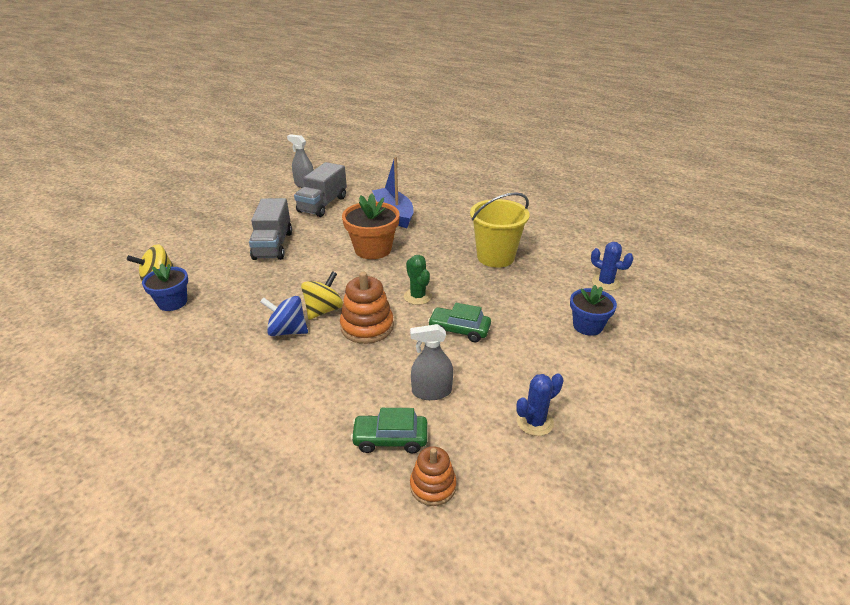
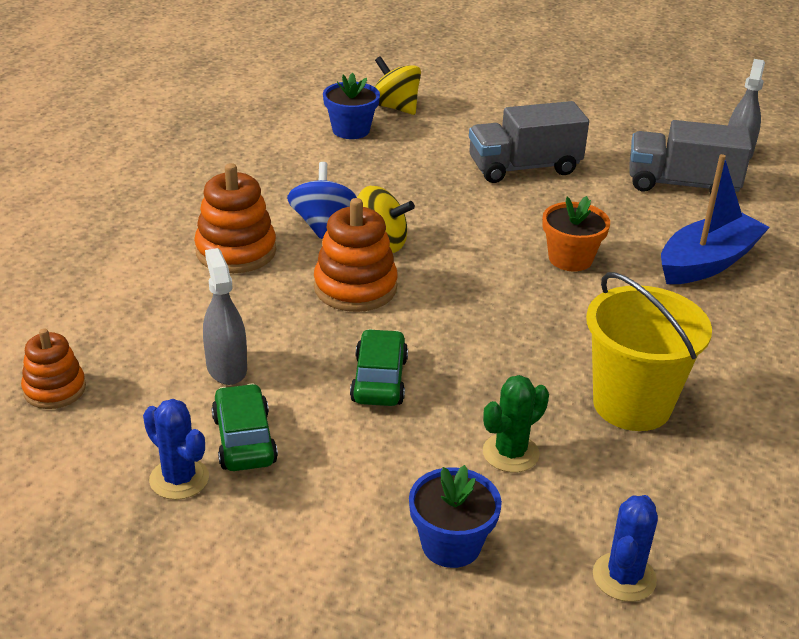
camera: 75 degrees right, 0 degrees up
(299, 375) = (236, 251): none -> orange stacking toy
(373, 249) = (570, 259): orange flower pot -> orange flower pot, size x0.66
(390, 439) = (131, 343): green car -> green car (244, 440)
(418, 296) = (454, 325): green cactus -> green cactus (510, 453)

